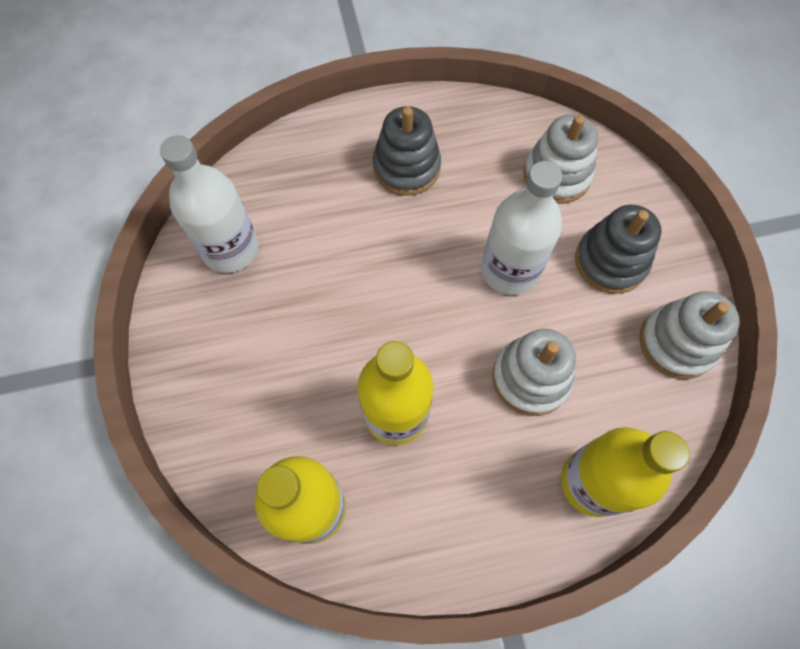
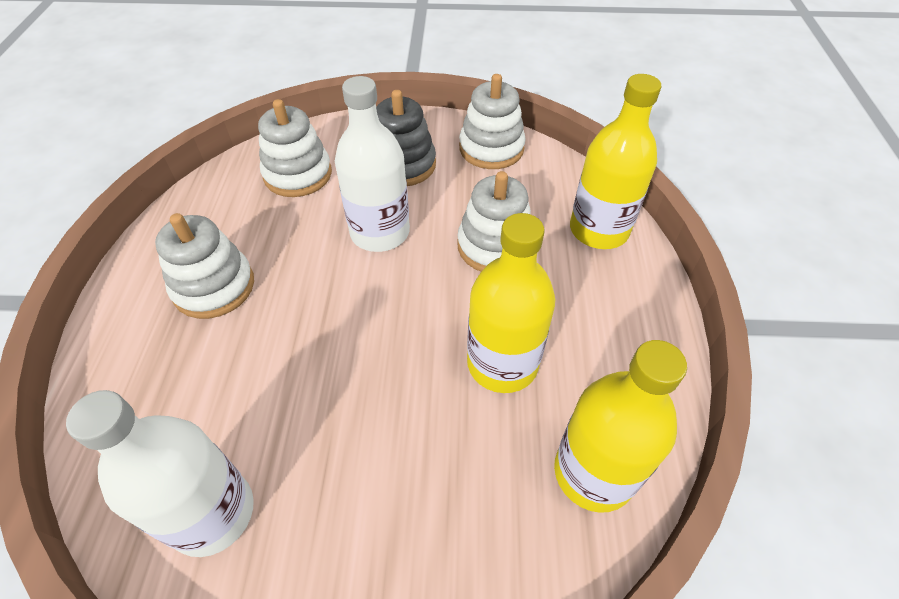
camera: 75 degrees left, 15 degrees down
(406, 168) = (214, 287): grey stacking toy -> white stacking toy

